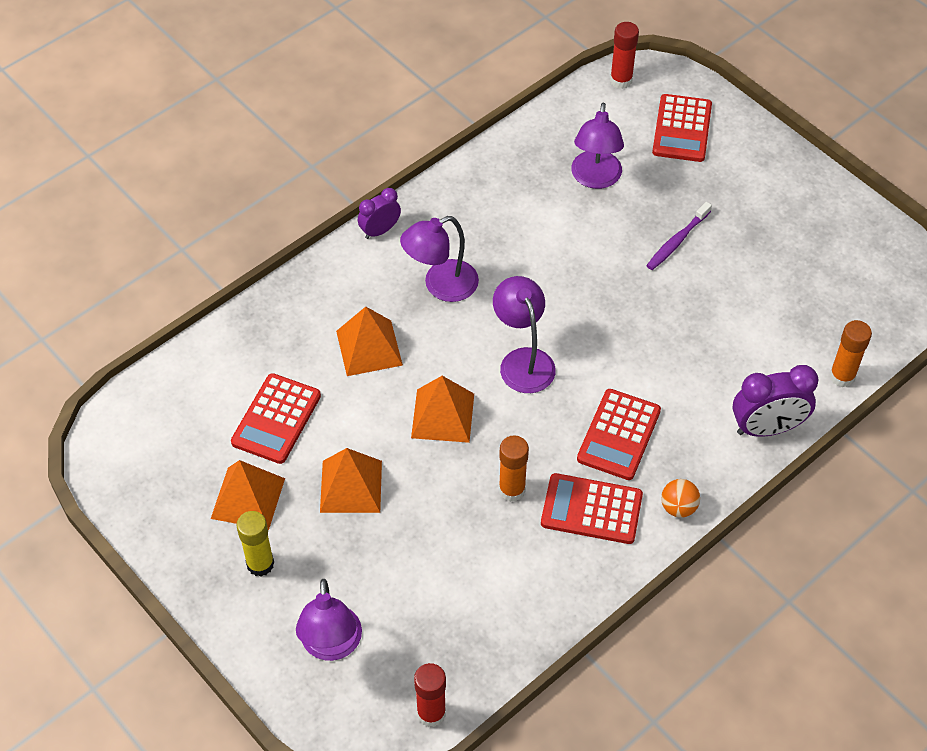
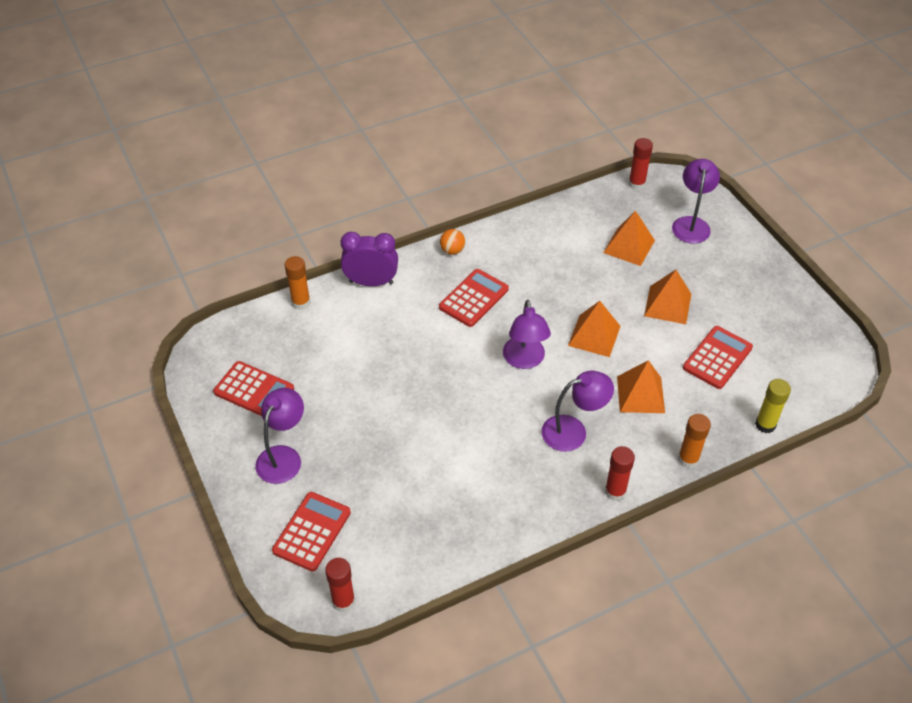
camera: 165 degrees left, 5 degrees down
(248, 498) = (740, 311): orange pyramid -> orange pyramid (629, 246)
(260, 564) = (733, 273): yellow glue stick -> yellow glue stick (765, 425)
(380, 230) = (615, 491): purple clock -> red glue stick
(512, 490) = (558, 281): orange glue stick -> orange glue stick (688, 459)
(591, 509) = (509, 260): red calculator -> red calculator (254, 390)
(595, 178) = (411, 499): purple lamp -> purple lamp (283, 456)
(677, 241) = (368, 426): purple toothbrush -> none

